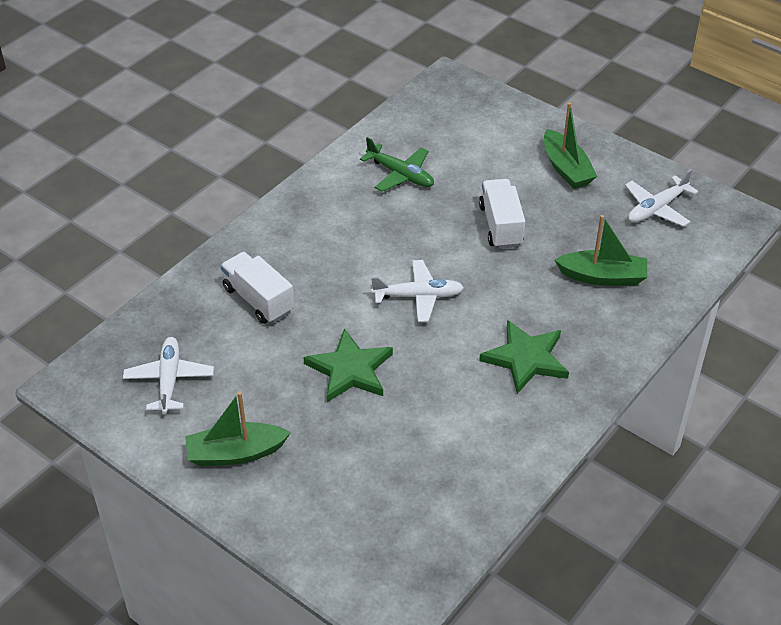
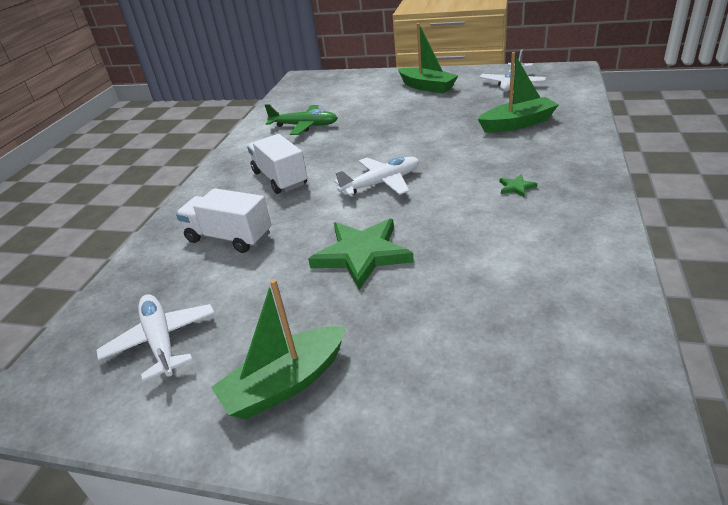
camera: 20 degrees left, 10 degrees down
(501, 226) = (409, 125): white truck -> white truck (280, 178)
(526, 359) = (516, 187): green star -> green star, size x0.41

